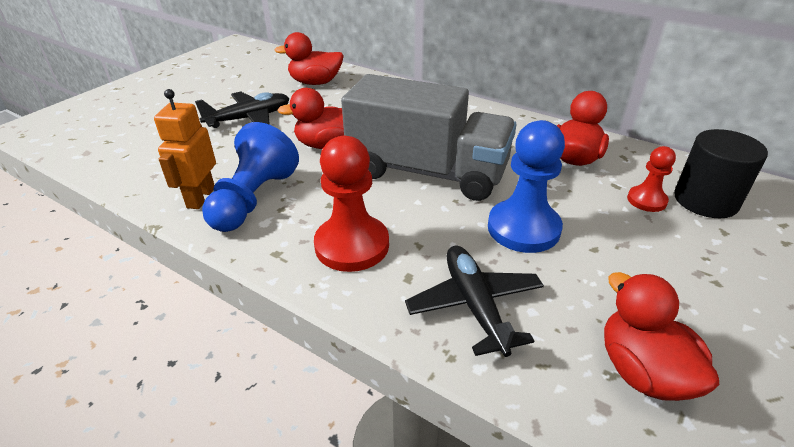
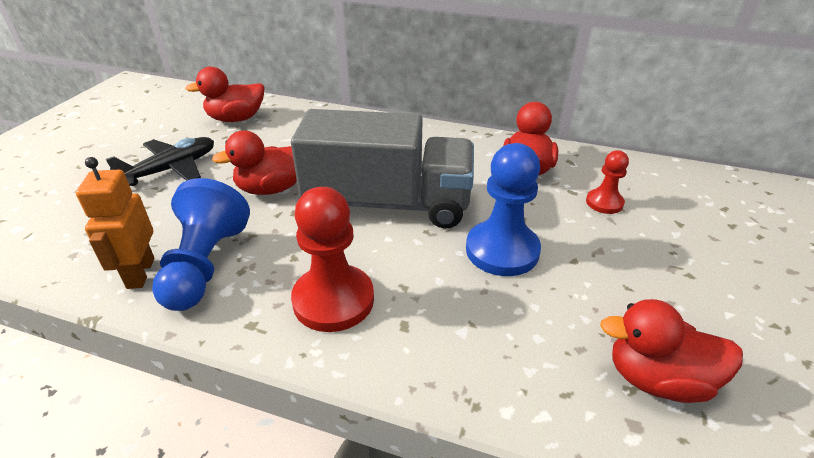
camera: 15 degrees left, 0 degrees up
(474, 305) = (481, 343): black plane -> none
(642, 371) = (657, 379): red duck -> red duck turned 45 degrees counterclockwise
(705, 200) = (654, 195): black cylinder -> none

